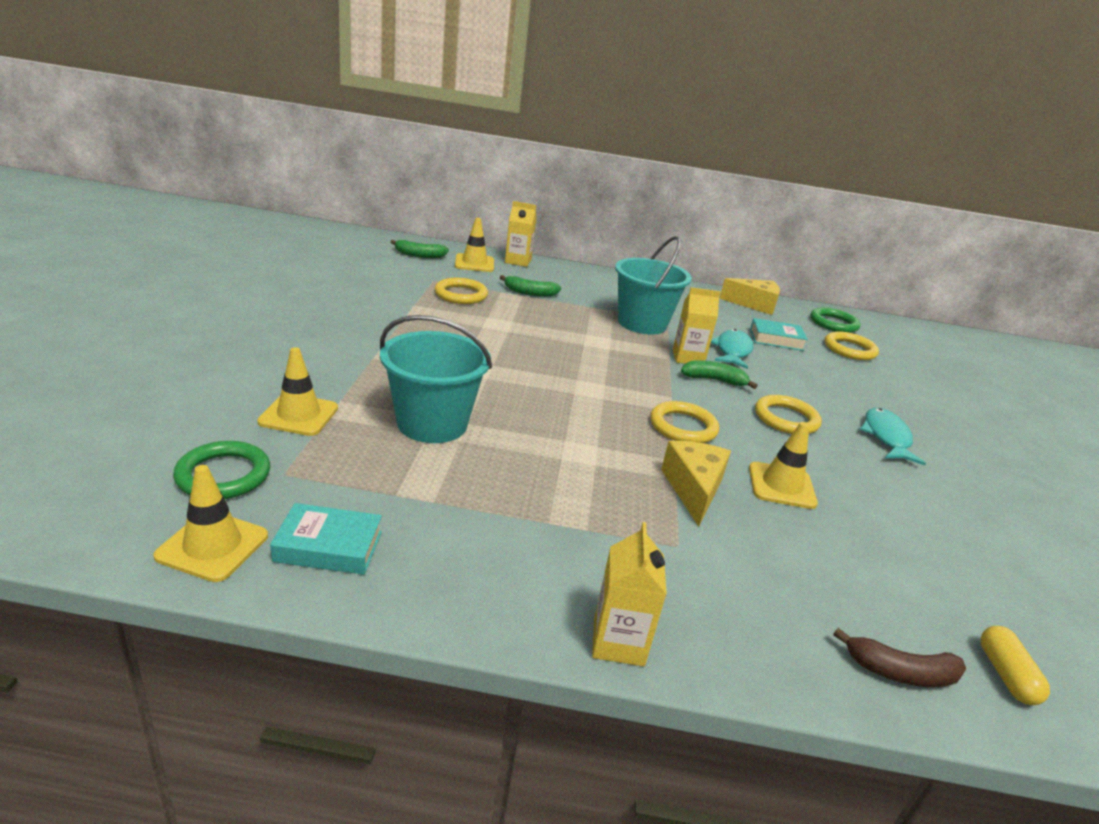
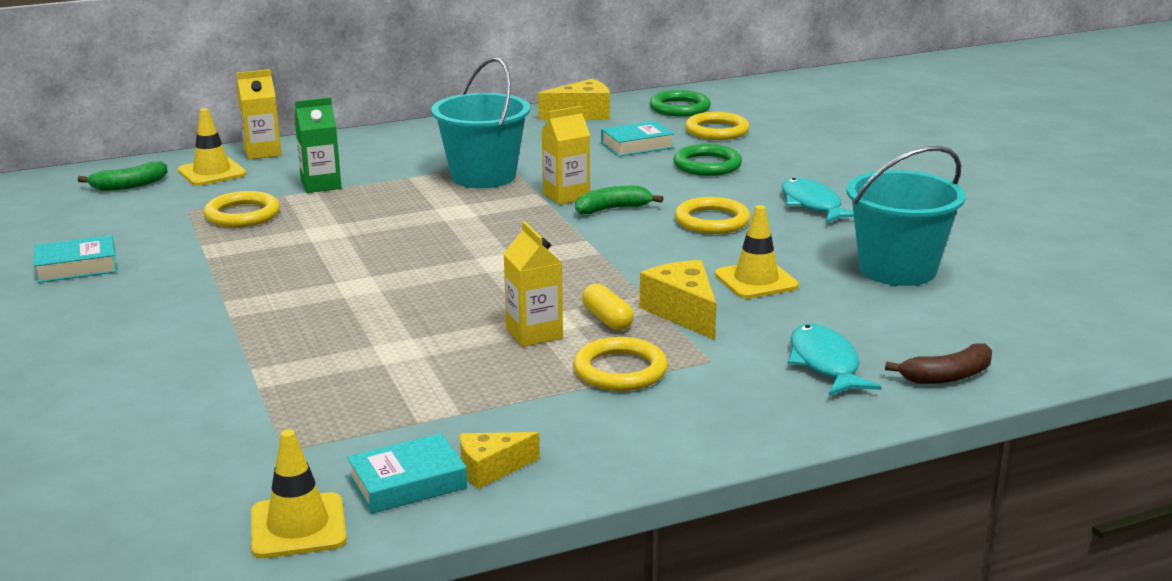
camera: 25 degrees left, 5 degrees down
(223, 475) = (223, 474): green ring -> green ring (707, 165)
(298, 415) = (225, 397): yellow traffic cone -> none
(329, 292) = (77, 267): none -> turquoise book
(400, 566) = (491, 469): none -> yellow cheese
(432, 423) = (376, 352): turquoise bucket -> turquoise bucket (897, 269)
(529, 293) = (321, 185): green banana -> green carton
(618, 642) = (727, 443): yellow carton -> yellow carton (534, 333)
(683, 427) = (624, 263): yellow ring -> yellow ring (620, 370)
(732, 351) = (604, 173): turquoise fish -> turquoise fish (825, 364)
(1006, 675) = (1019, 348): yellow capsule -> yellow capsule (607, 320)

